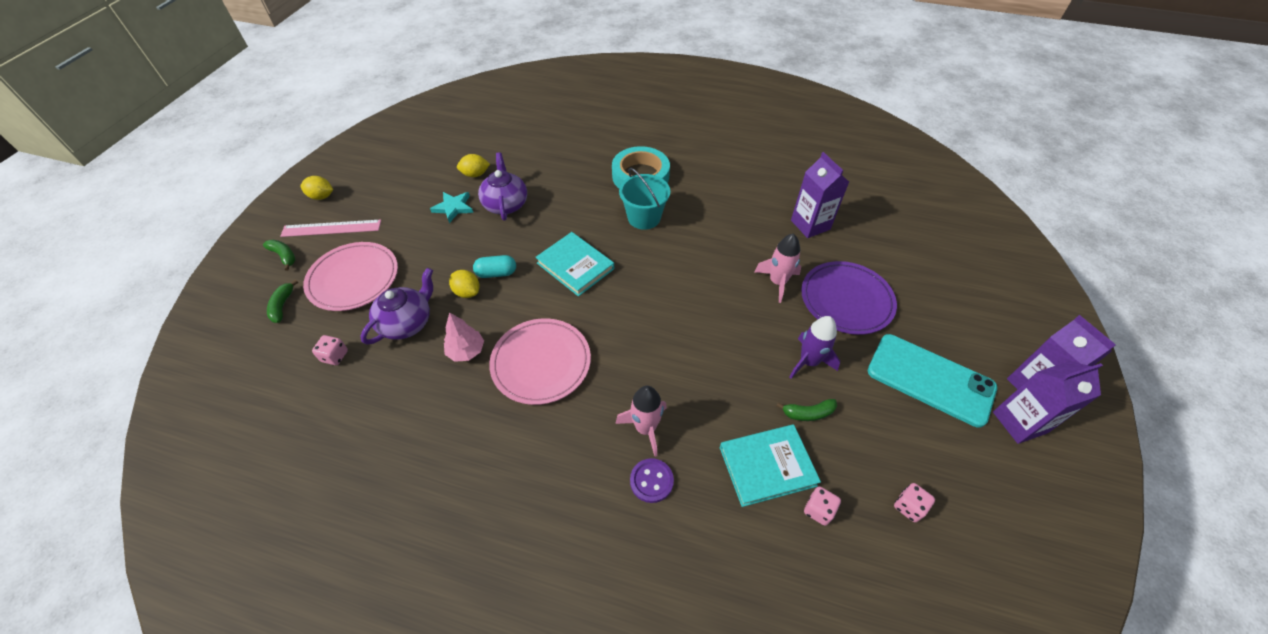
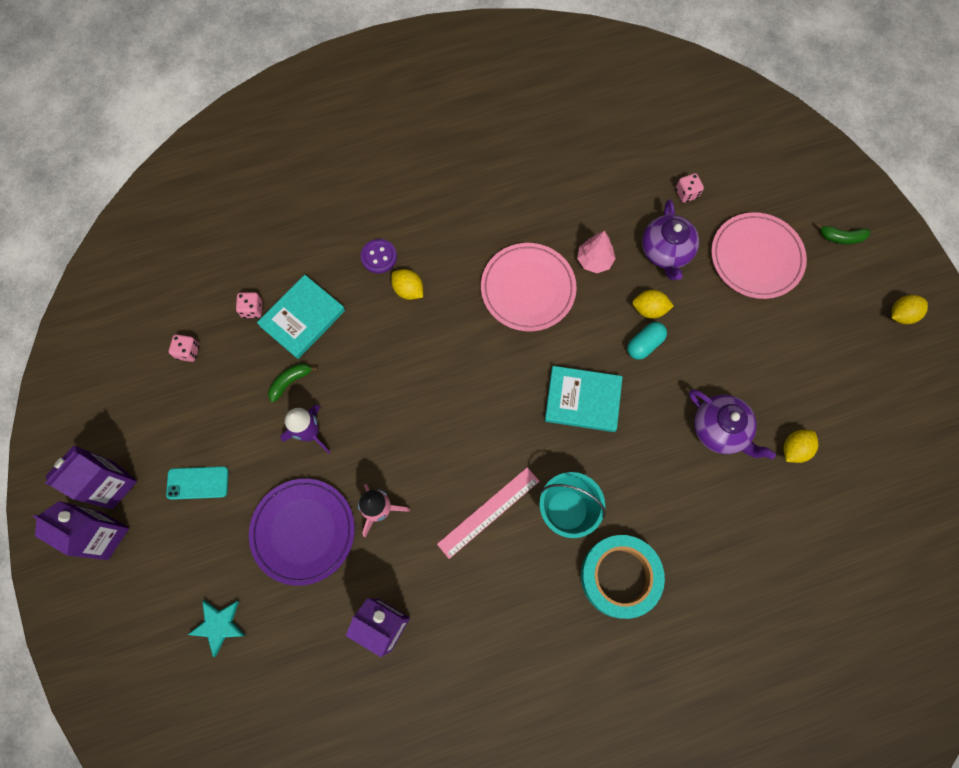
camera: 145 degrees right, 20 degrees up
(282, 306) = (778, 200): green banana -> none
(331, 228) = (842, 289): pink ruler -> pink ruler (488, 512)
(453, 207) = (764, 389): turquoise star -> turquoise star (219, 625)
(645, 428) = (408, 290): pink rocket -> yellow lemon
(930, 379) = (197, 483): turquoise phone -> turquoise phone, size x0.52

